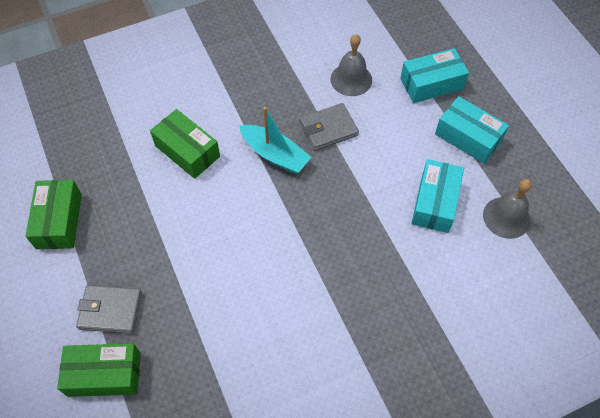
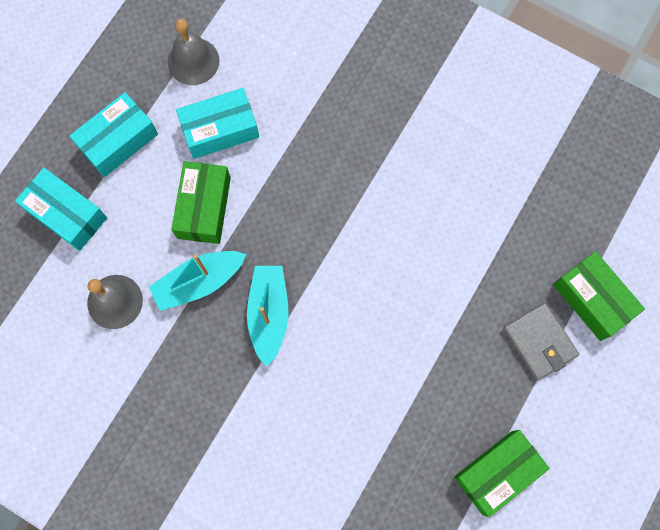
camera: 125 degrees left, 15 degrees up
(187, 151) = (327, 408): green box -> green box (204, 208)
(328, 129) = (199, 282): grey wallet -> turquoise boat
(468, 137) = (118, 141): turquoise box -> turquoise box turned 45 degrees clockwise

